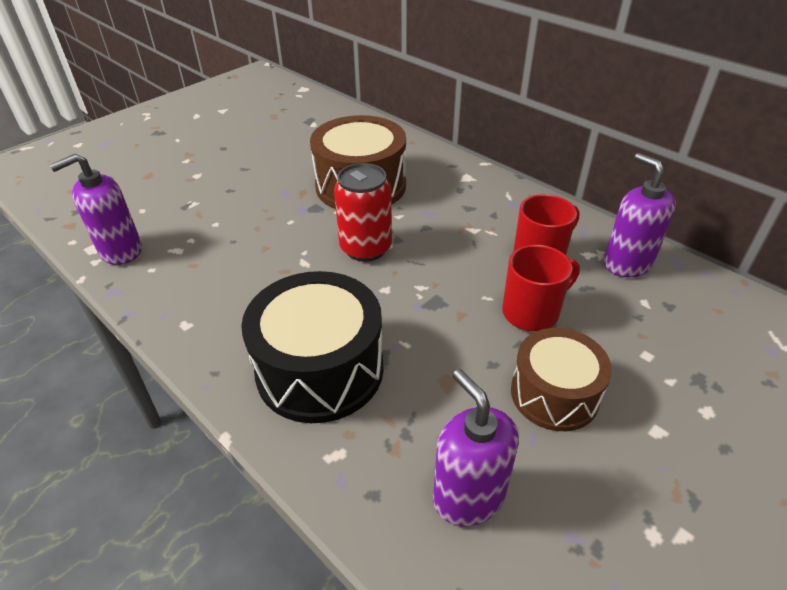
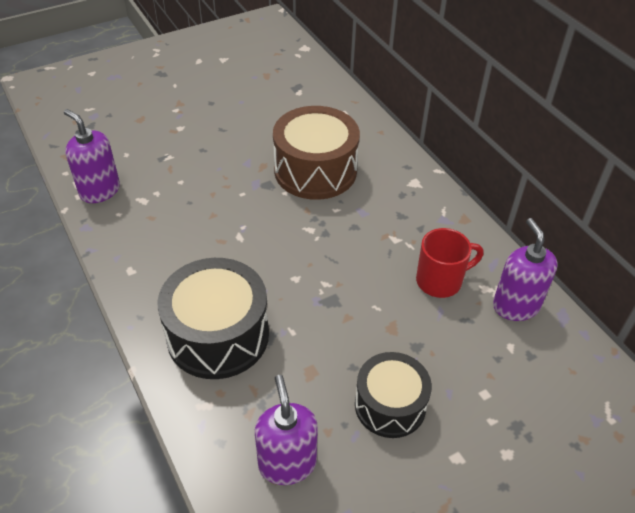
camera: 15 degrees right, 5 degrees up
(120, 251) = (100, 191): purple soap dispenser -> purple soap dispenser turned 60 degrees clockwise
(366, 248) = (295, 235): red can -> none
(532, 312) = (407, 330): red mug -> none
(554, 394) = (390, 405): brown drum -> black drum

